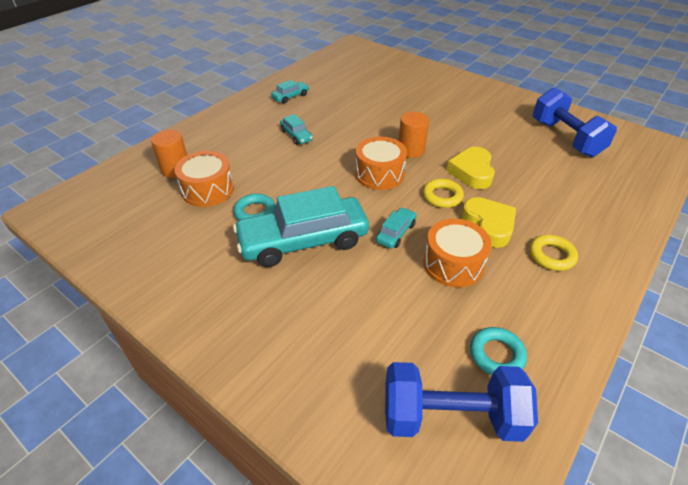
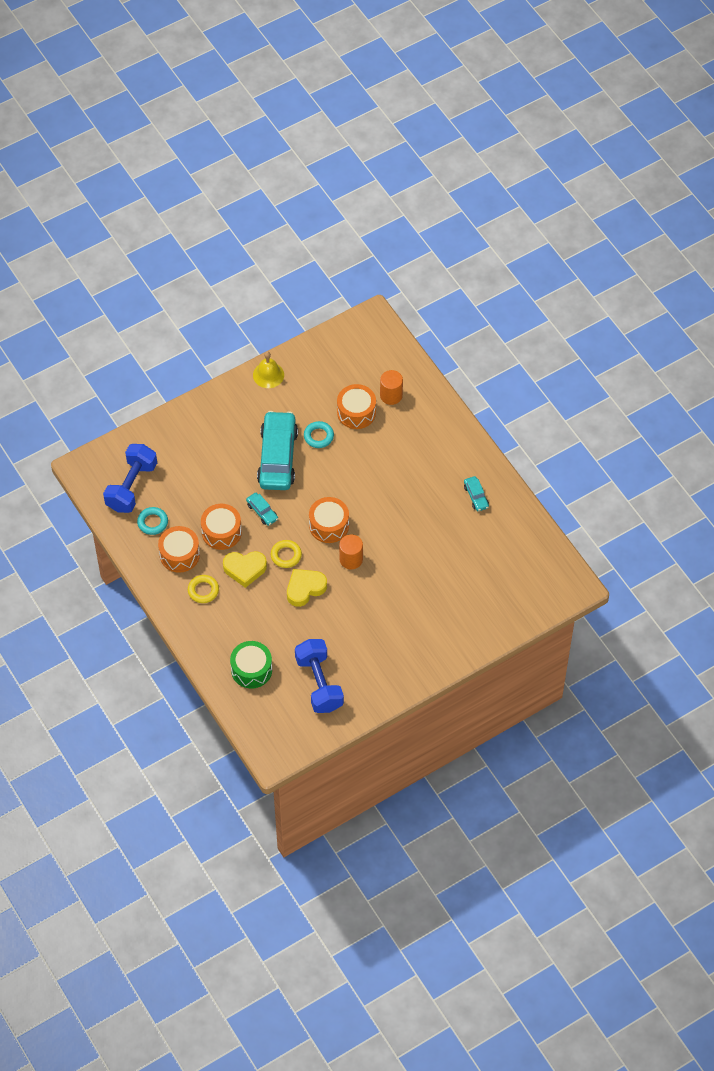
camera: 110 degrees right, 15 degrees up
(156, 291) = (268, 375): none -> yellow bell
(296, 135) = (406, 484): turquoise car -> none
(472, 172) = (305, 588): yellow heart -> yellow heart turned 60 degrees counterclockwise
(522, 299) = (179, 554): none -> orange drum
(565, 138) = (319, 683): blue dumbbell -> blue dumbbell turned 75 degrees clockwise
(604, 185) = (251, 670): none -> green drum

